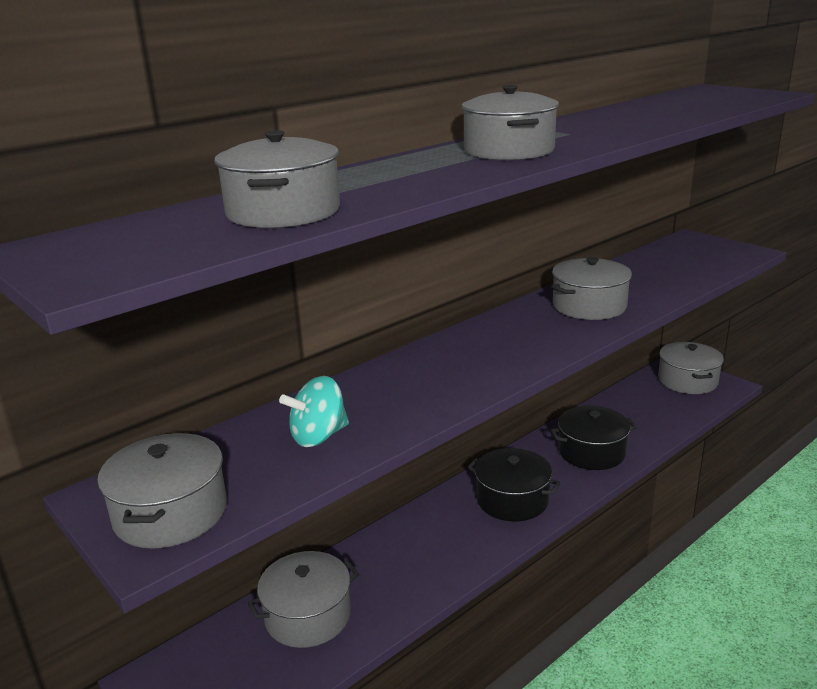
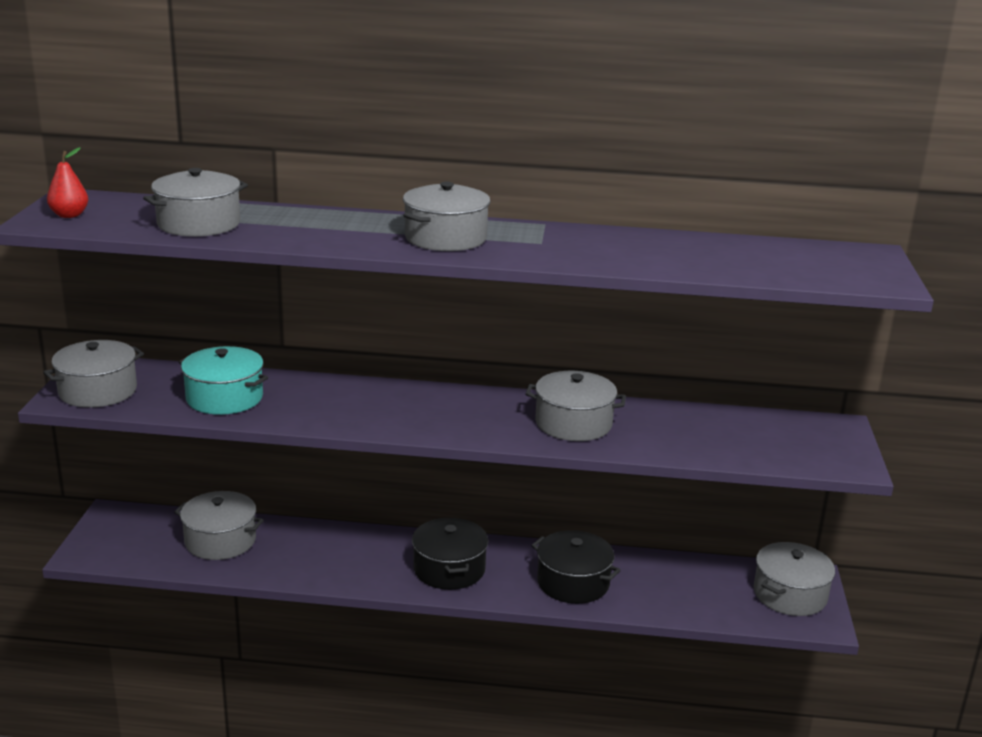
camera: 45 degrees right, 0 degrees up
(101, 259) = (69, 215): none -> red pear
(318, 436) = (224, 398): turquoise spinning top -> turquoise pot

